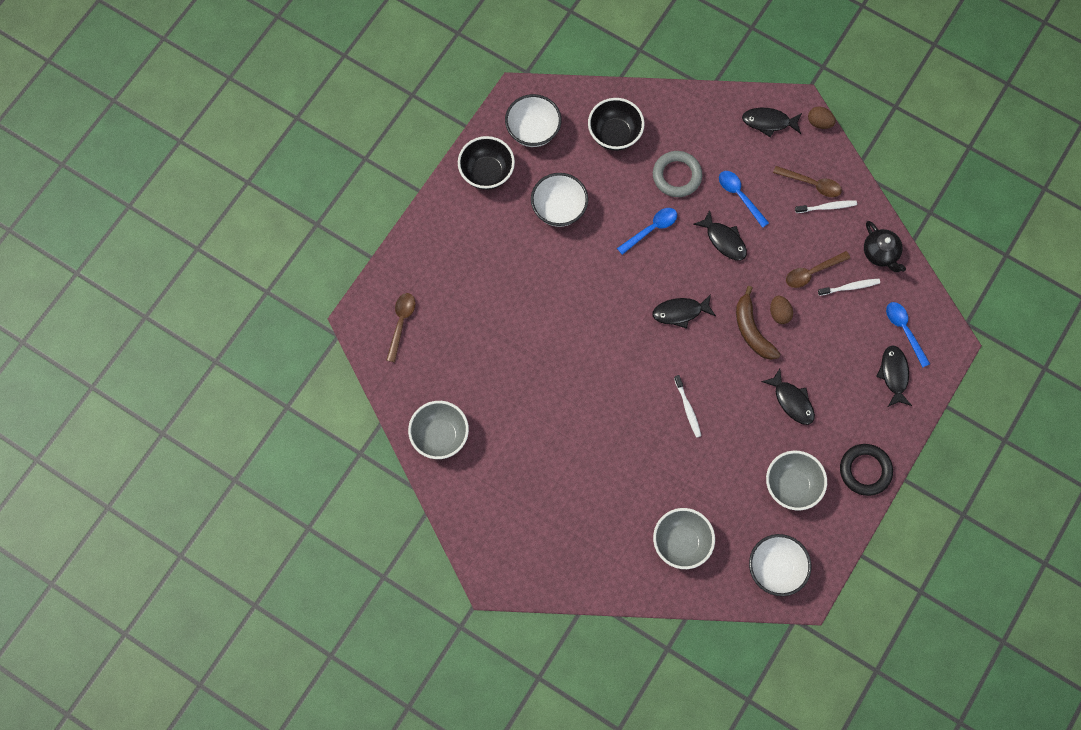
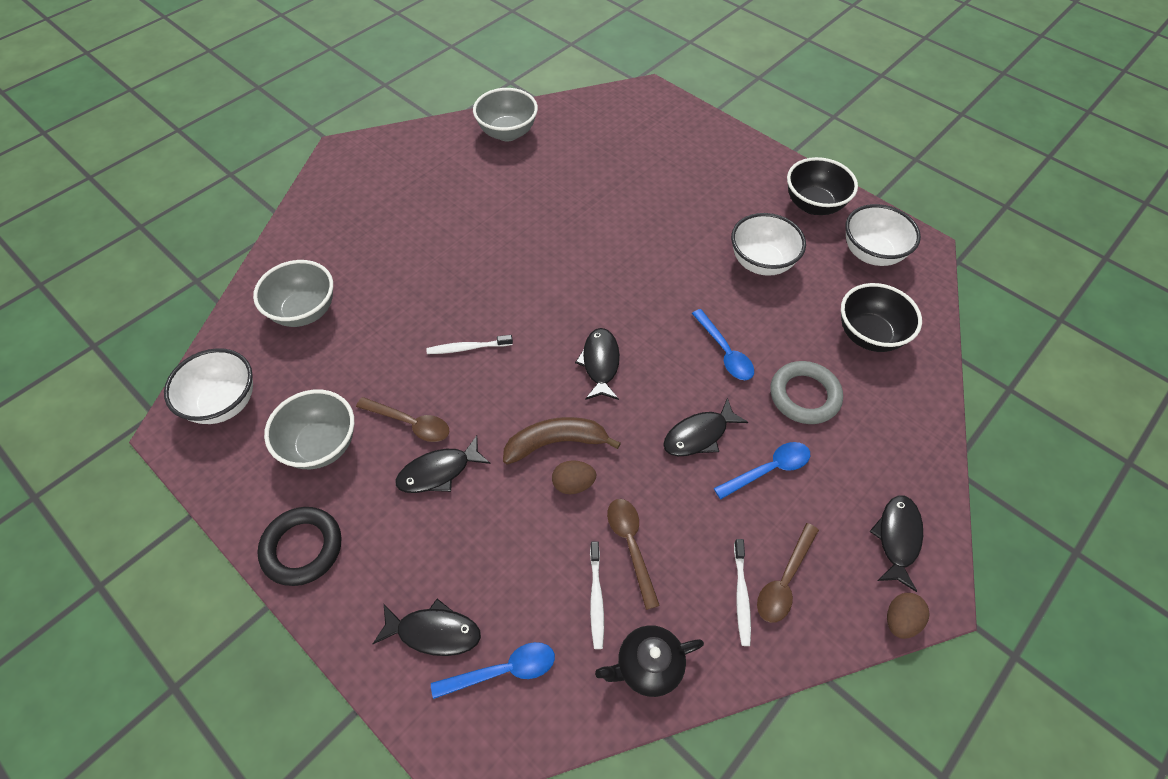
camera: 100 degrees right, 15 degrees down
(401, 323) = (639, 119): brown spoon -> brown spoon (411, 423)

